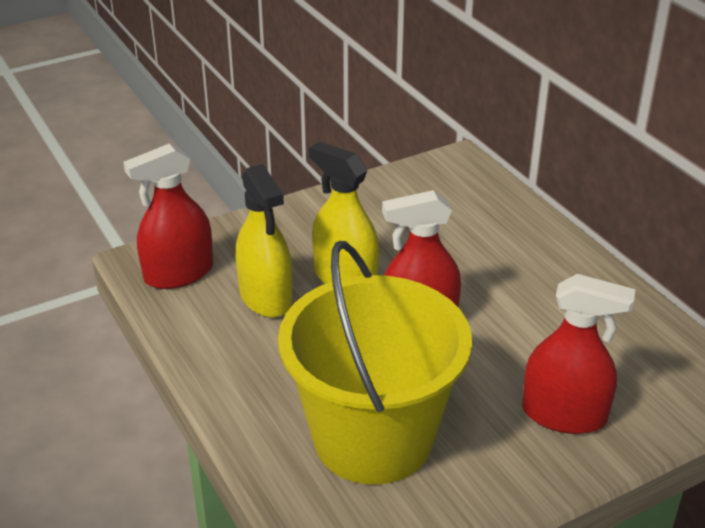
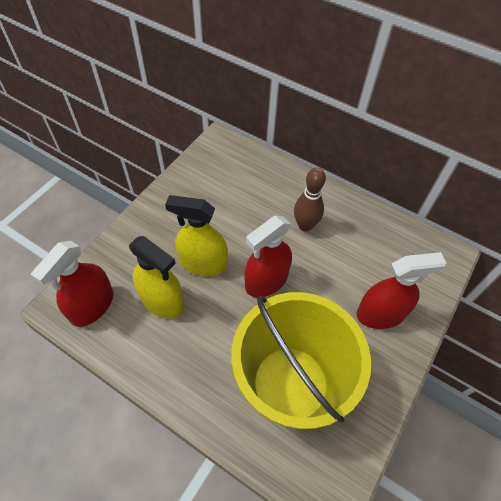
camera: 30 degrees left, 20 degrees up
(519, 284) = (305, 225): none -> brown bowling pin

